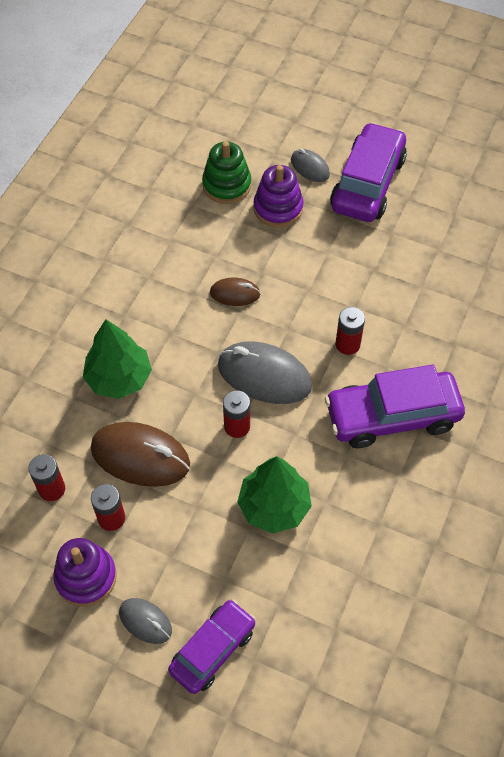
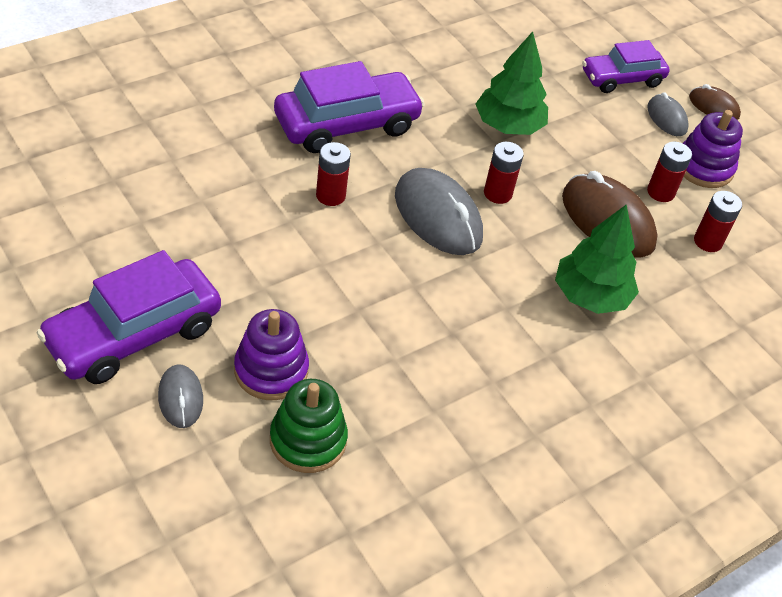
camera: 155 degrees left, 10 degrees down
(235, 294) = (405, 306): brown mouse -> brown mouse (713, 107)
(392, 416) = (346, 124): purple car -> purple car turned 45 degrees counterclockwise

